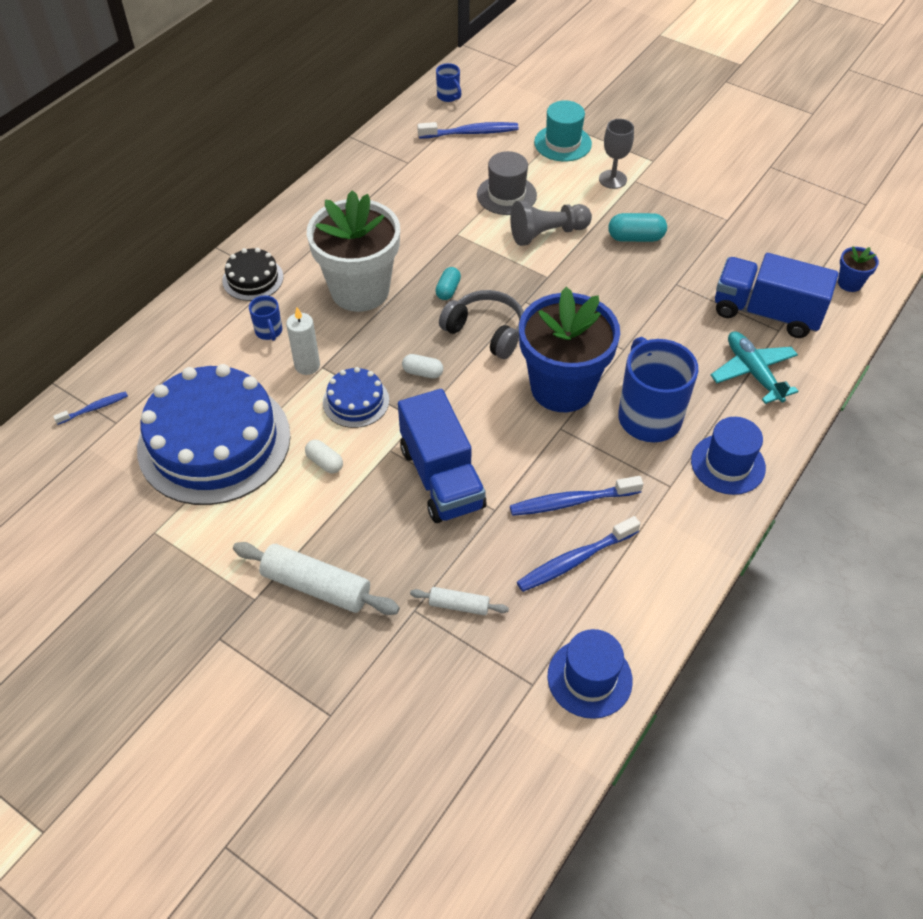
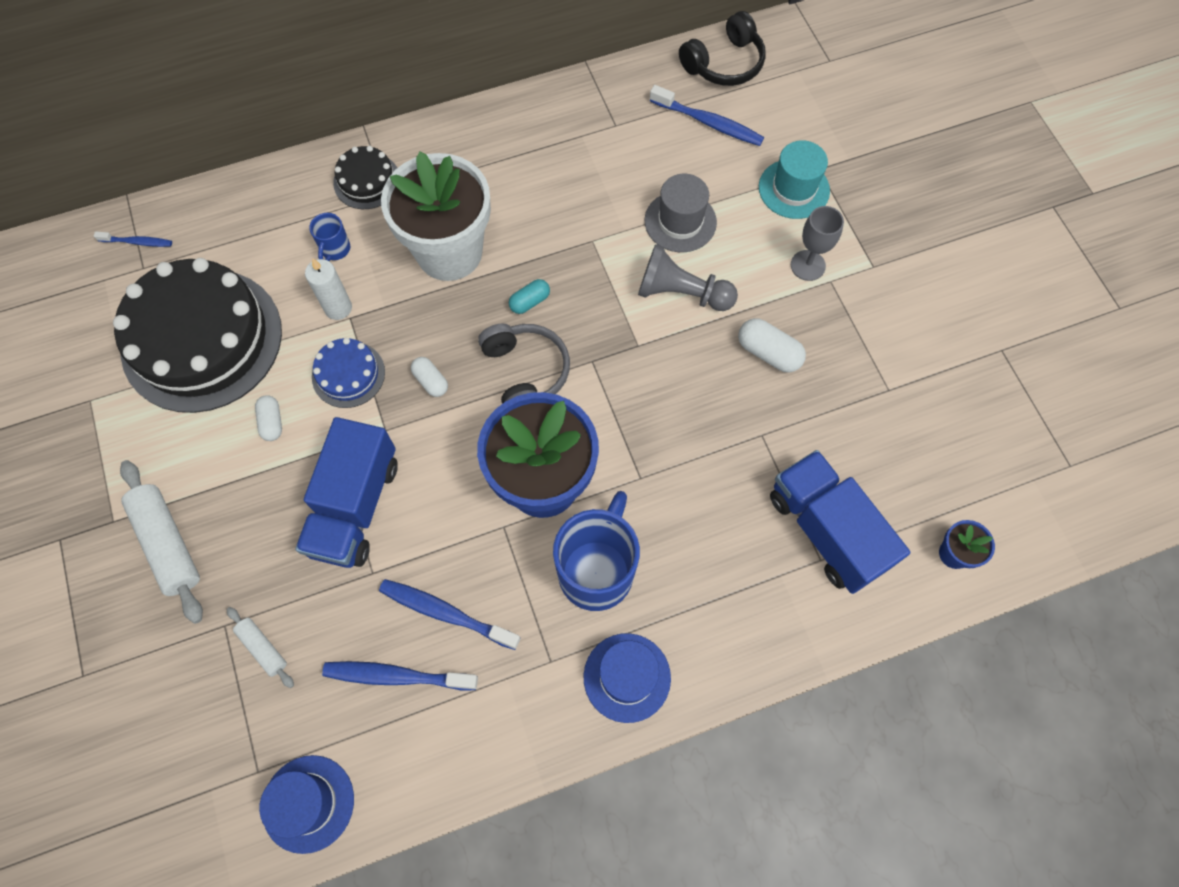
camera: 35 degrees right, 15 degrees up
(214, 442) = (202, 339): blue cake -> black cake
(449, 96) = (724, 63): blue mug -> black headphones
(635, 238) = (768, 353): turquoise capsule -> white capsule
(753, 372) = (747, 591): turquoise plane -> none

